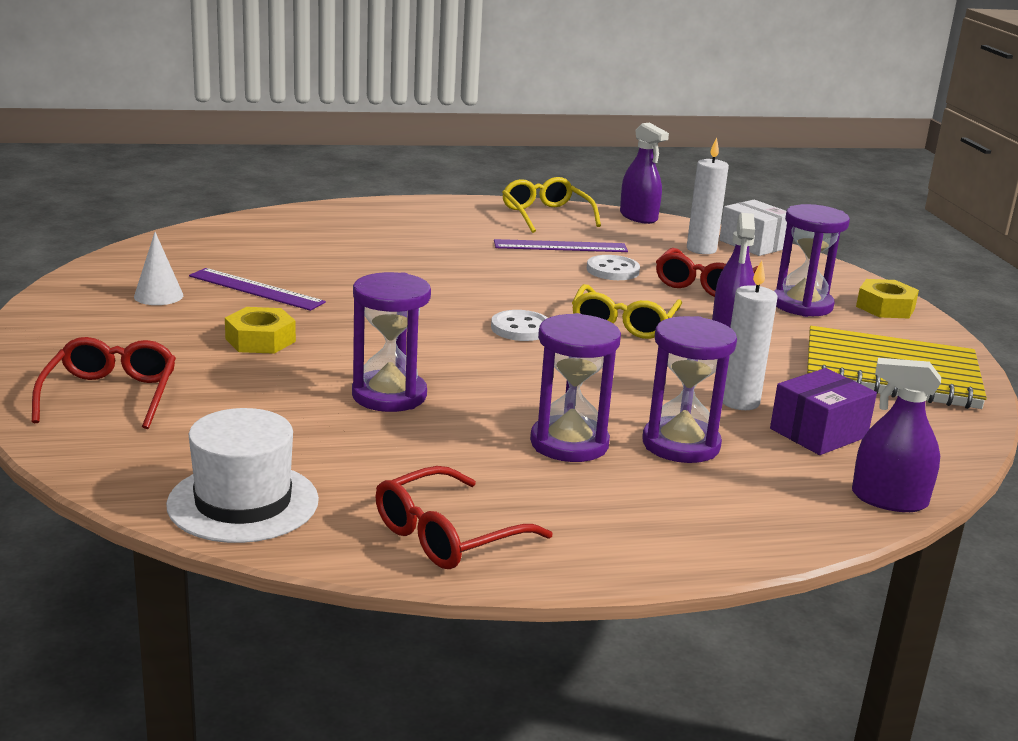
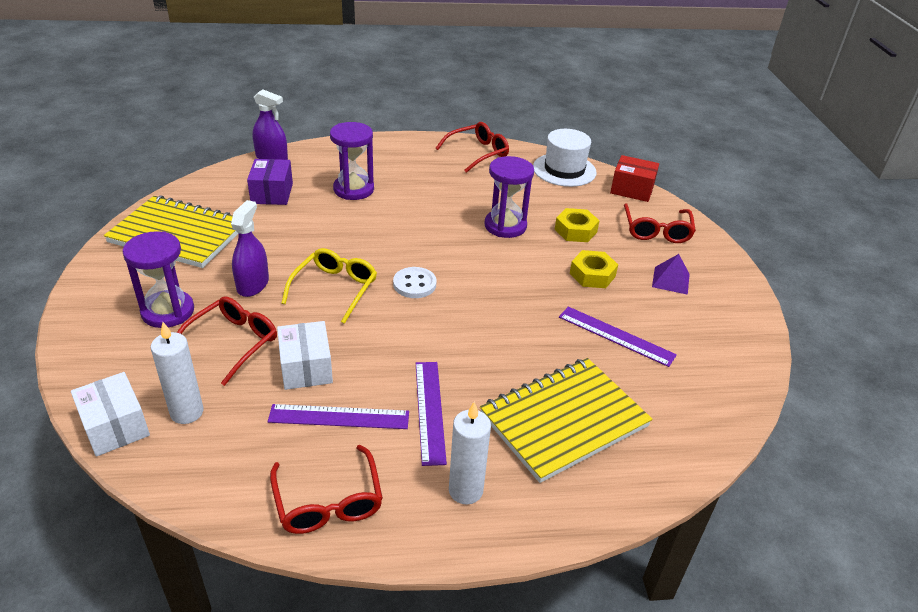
camera: 175 degrees left, 15 degrees up
(106, 465) = (632, 189): none -> red box
(139, 336) = (671, 280): none -> purple pyramid
(158, 296) = (684, 327): white cone -> none
(340, 243) = (564, 420): none -> yellow notebook
(474, 248) = (430, 410): none -> purple ruler
(546, 215) = (328, 501): yellow glasses -> red glasses
(569, 443) = (412, 192): purple hourglass -> none
(612, 270) = (306, 367): white button -> white box
(638, 217) = (209, 501): purple spray bottle -> none
(739, 402) = (300, 215): white candle -> white candle (465, 490)
(818, 433) = (272, 193): purple box -> purple box turned 60 degrees counterclockwise
(885, 307) = (95, 308): yellow nut -> yellow nut (575, 230)

